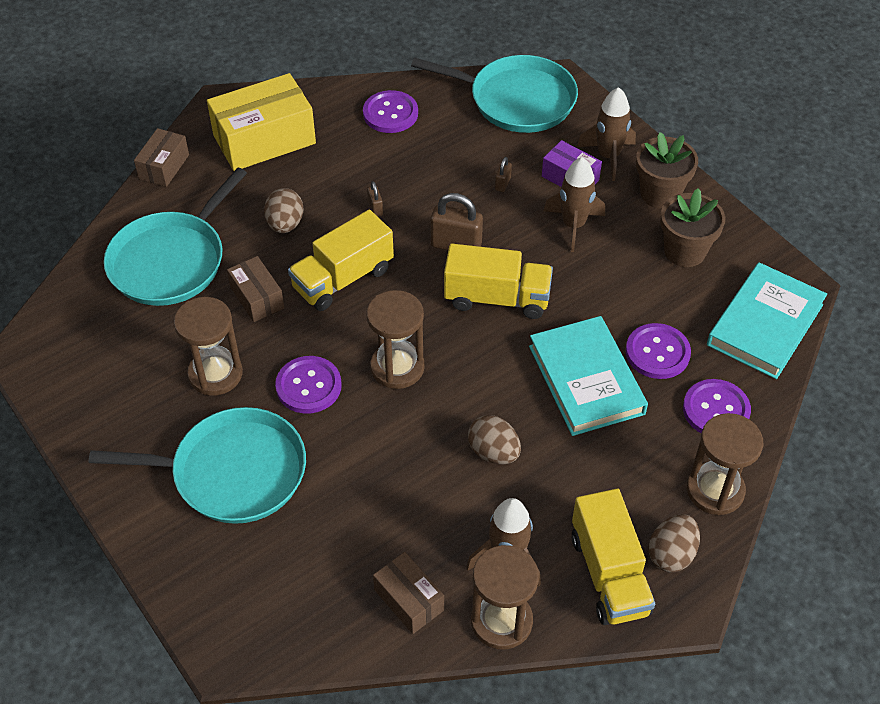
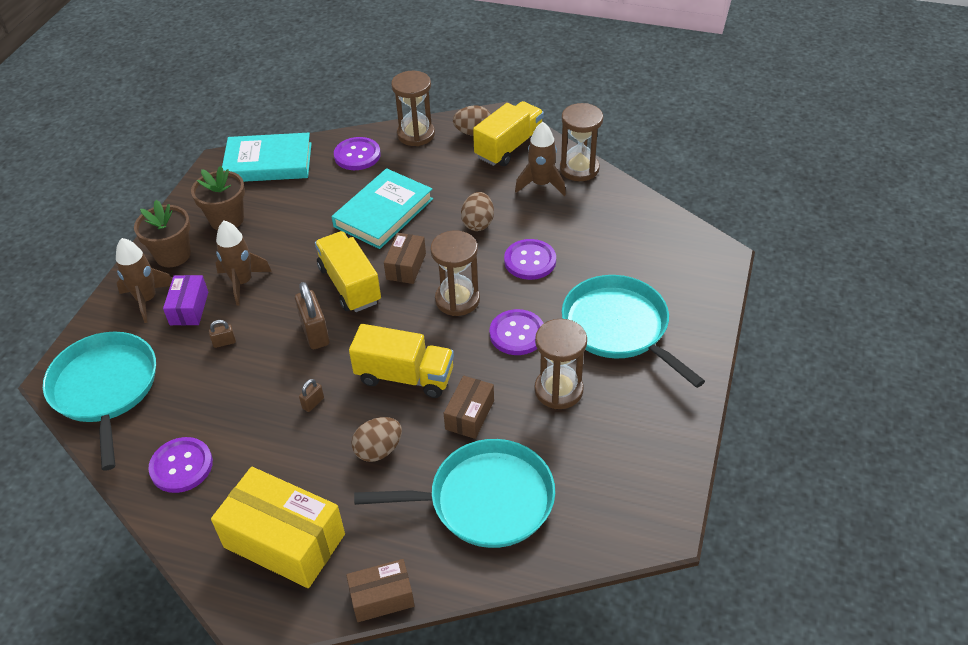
camera: 125 degrees left, 5 degrees down
(409, 600) = (607, 206): brown box -> brown box (406, 266)
(657, 353) = (332, 194): purple button -> purple button (530, 261)

